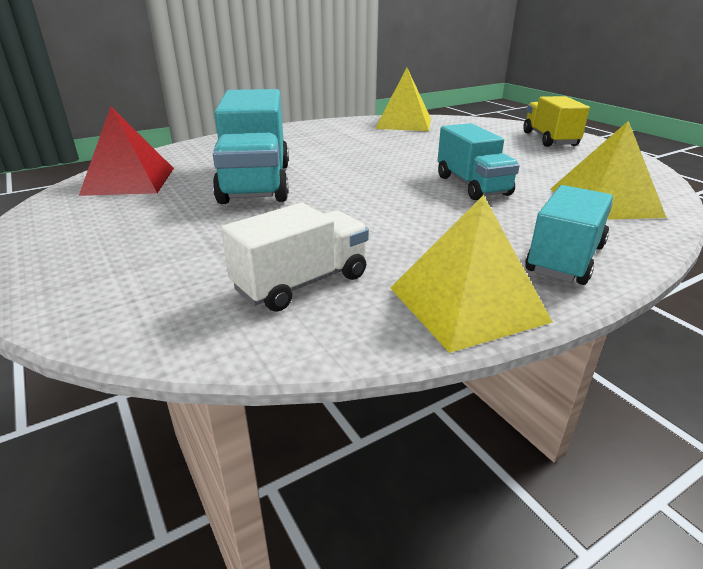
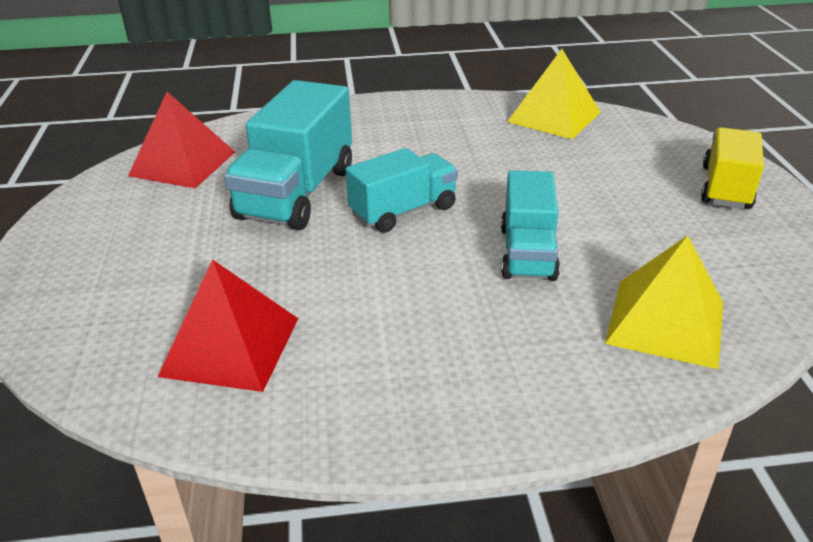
camera: 25 degrees right, 5 degrees up
(301, 283) = (231, 346): white truck -> red pyramid
(467, 304) = (353, 419): yellow pyramid -> none
(565, 259) = (514, 394): turquoise truck -> turquoise truck (403, 211)

